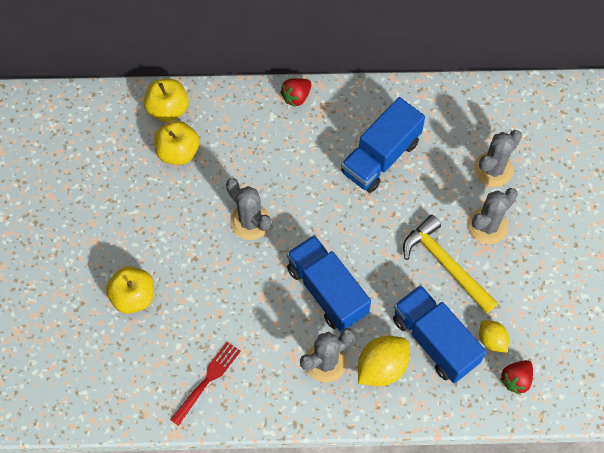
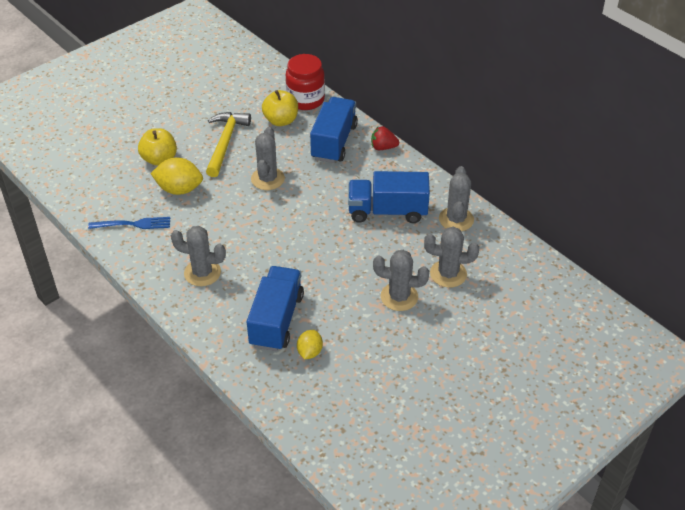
camera: 50 degrees right, 20 degrees down
(168, 109) = (305, 100): yellow apple -> red jar
(207, 380) = (133, 224): red fork -> blue fork
(327, 291) = (256, 243): blue truck -> blue truck (334, 142)
(381, 367) = (227, 303): yellow lemon -> yellow lemon (179, 189)
(437, 113) = (456, 219): none -> grey cactus
(445, 264) = (343, 292): yellow hammer -> yellow hammer (225, 142)
(516, 379) = (292, 385): red strawberry -> none

